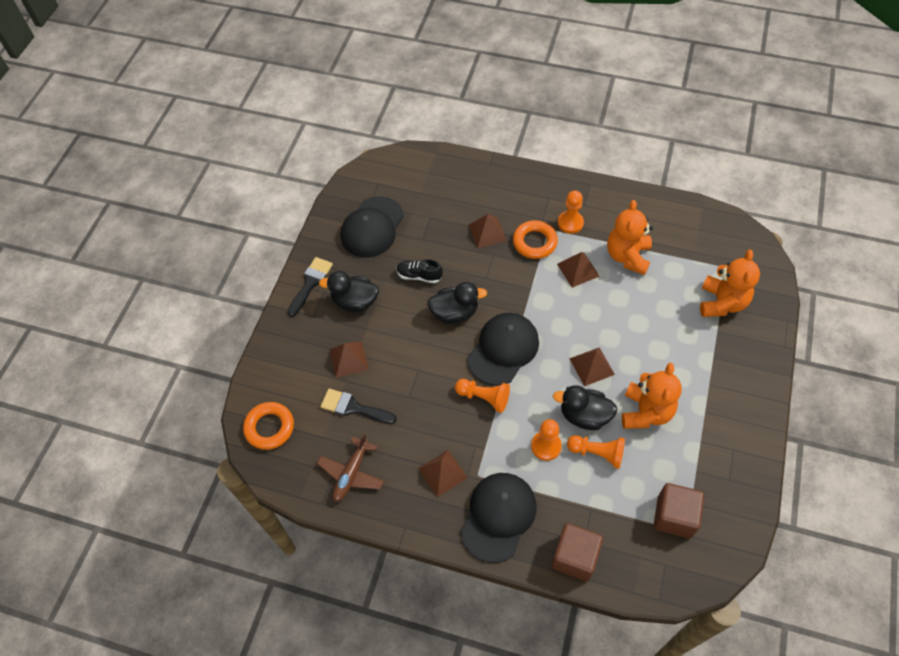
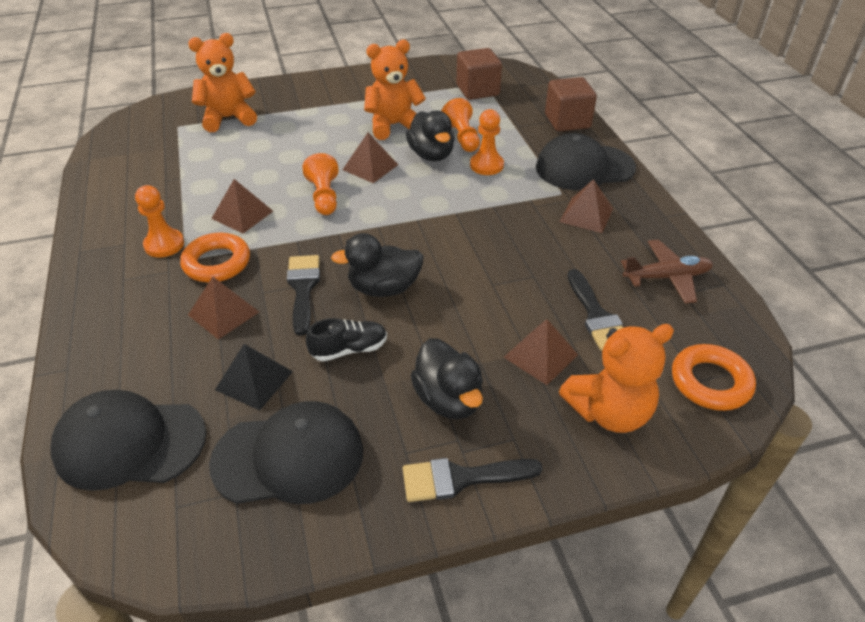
camera: 125 degrees left, 15 degrees down
(419, 276) = (349, 349): black shoe -> black shoe turned 90 degrees counterclockwise
(428, 230) = (254, 380): none -> black pyramid
(455, 313) = (384, 288): black duck -> black duck turned 60 degrees counterclockwise
(482, 274) = (303, 288): none -> black brush
(484, 398) = (476, 220): orange pawn -> orange pawn (324, 196)
(503, 349) = (402, 229): black cap -> black cap (129, 443)
(627, 256) = (198, 187): orange teddy bear -> orange teddy bear (609, 412)

